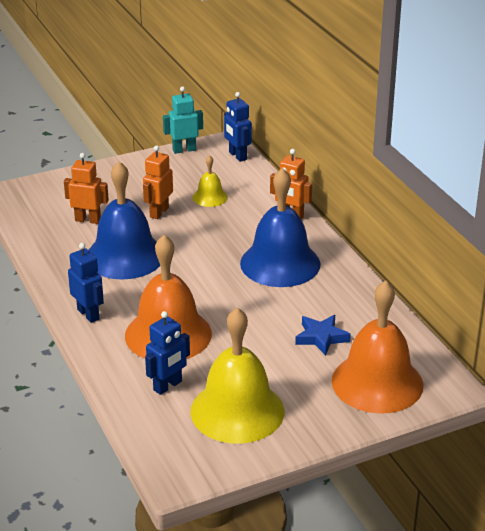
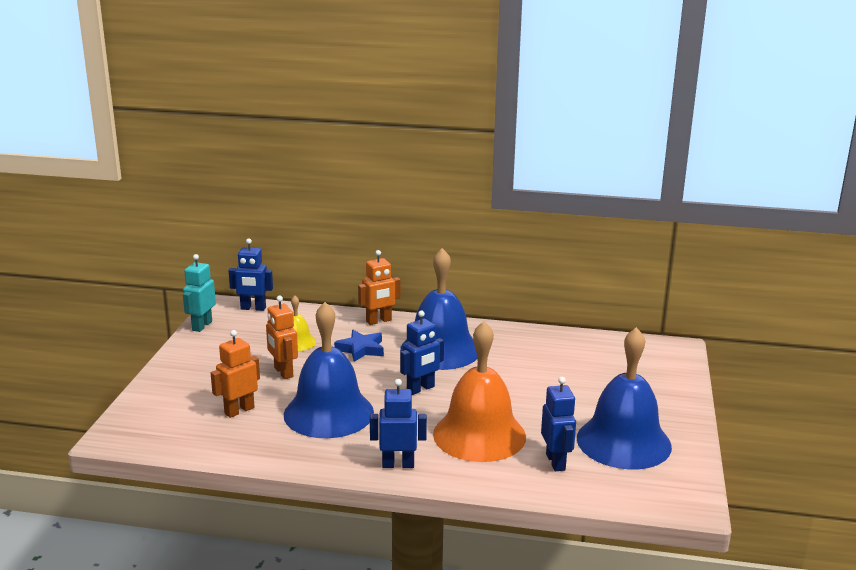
camera: 55 degrees left, 10 degrees down
(206, 280) = (421, 389): none -> blue robot
(237, 411) = (623, 442): yellow bell -> blue bell
(321, 337) = (562, 371): blue star -> blue star (361, 349)
(377, 382) = (643, 371): orange bell -> none

